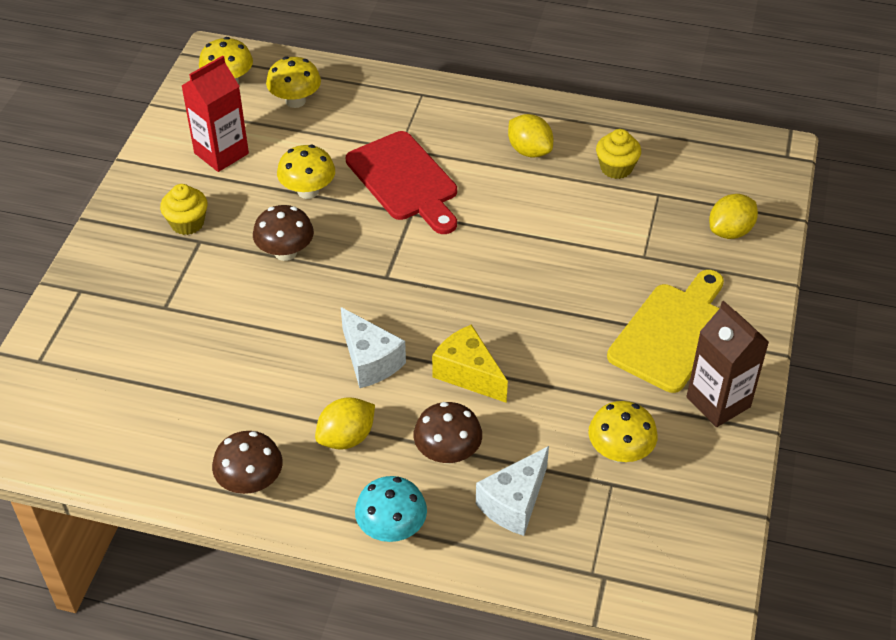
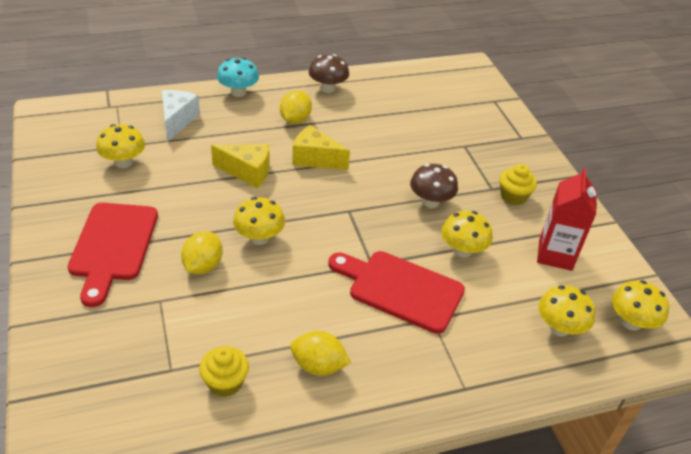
camera: 145 degrees right, 5 degrees down
(370, 361) = (315, 159): white cheese -> yellow cheese
(447, 453) = (231, 130): brown mushroom -> none
(507, 283) = (259, 237): none -> yellow mushroom
(672, 333) = (113, 246): yellow cutting board -> red cutting board
(718, 402) = (62, 211): brown carton -> none
(730, 231) = (86, 356): yellow lemon -> yellow lemon (203, 266)

